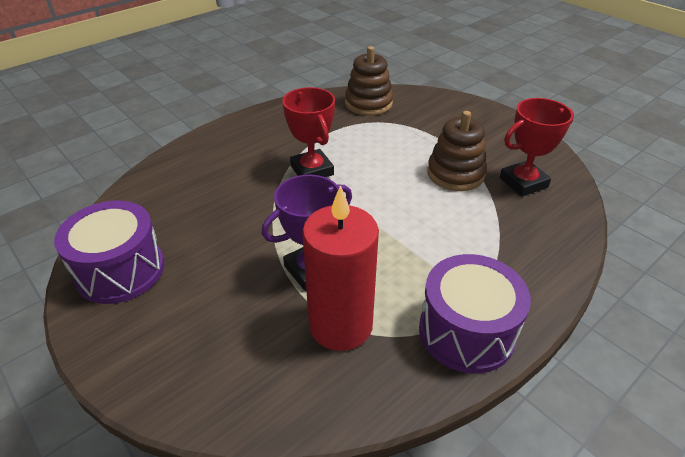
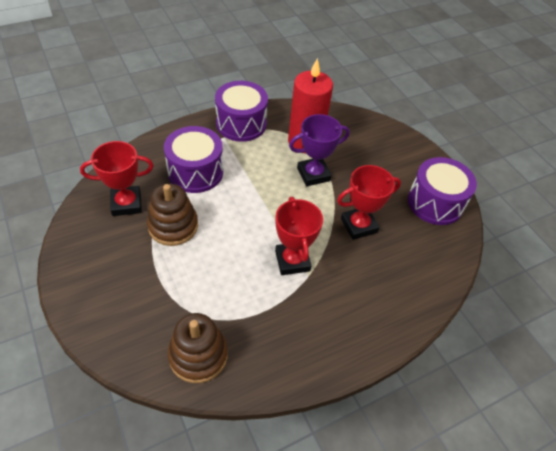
camera: 170 degrees left, 10 degrees up
(238, 218) = (358, 225): none -> red trophy
(477, 234) = (195, 172): none -> purple drum

